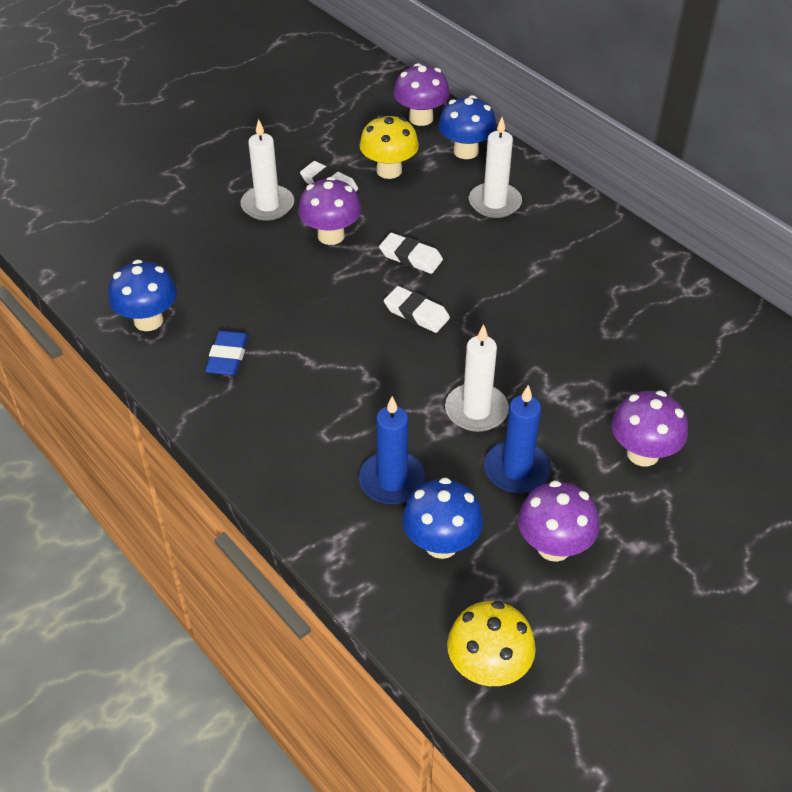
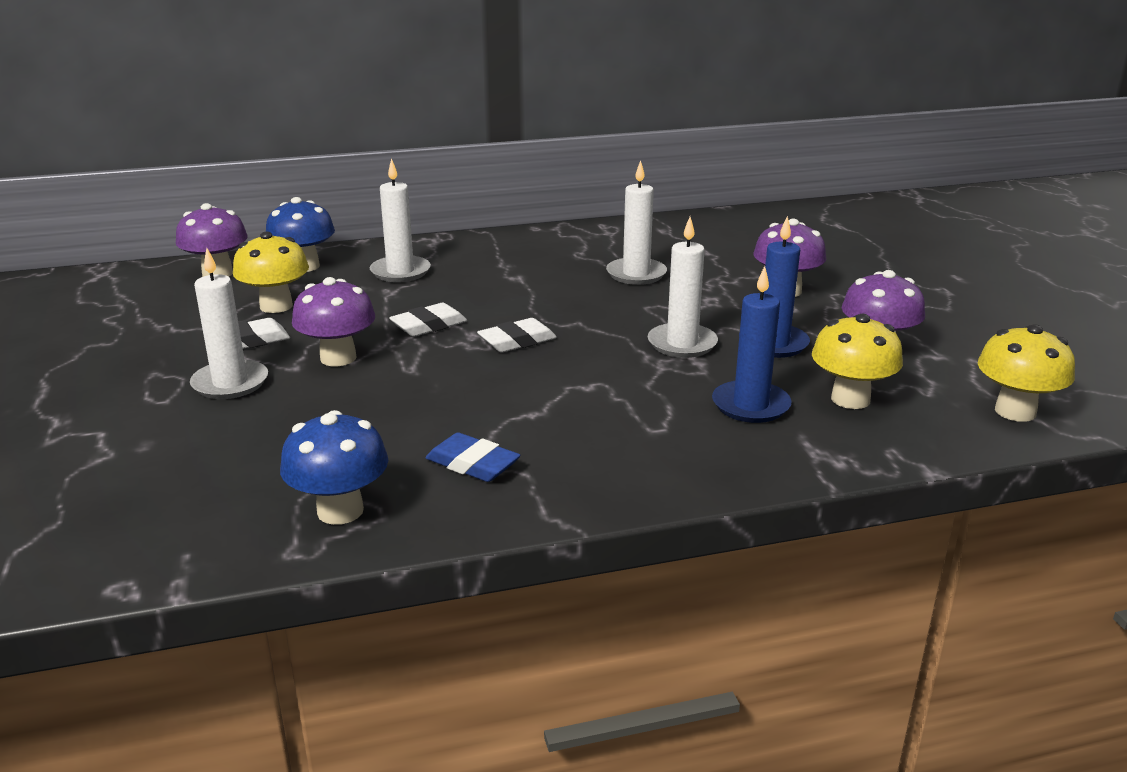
camera: 65 degrees left, 20 degrees down
(441, 544) = (850, 399): blue mushroom -> yellow mushroom
(601, 340) = (636, 274): none -> white candle

